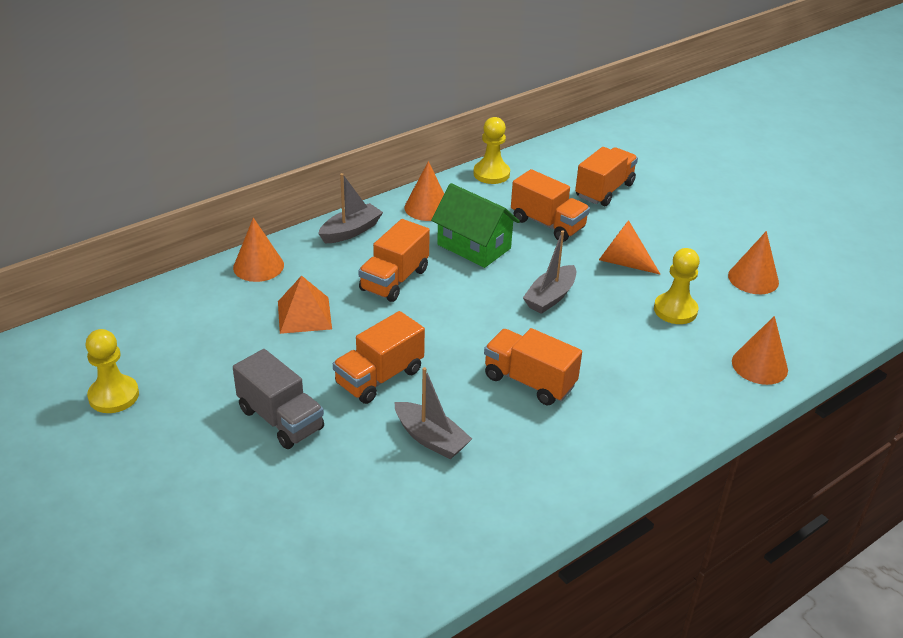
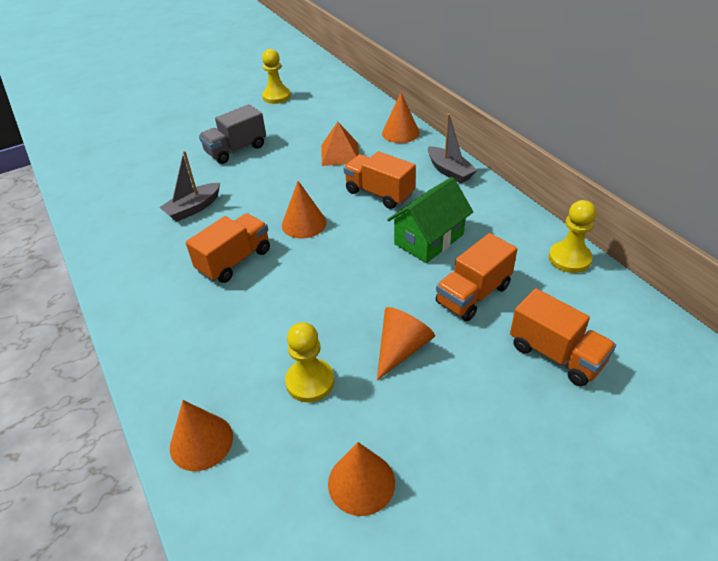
camera: 100 degrees right, 5 degrees up
(379, 377) = (263, 187): orange truck -> none
(427, 207) = (493, 213): orange cone -> orange cone (304, 223)
(550, 297) = (345, 284): grey boat -> none

